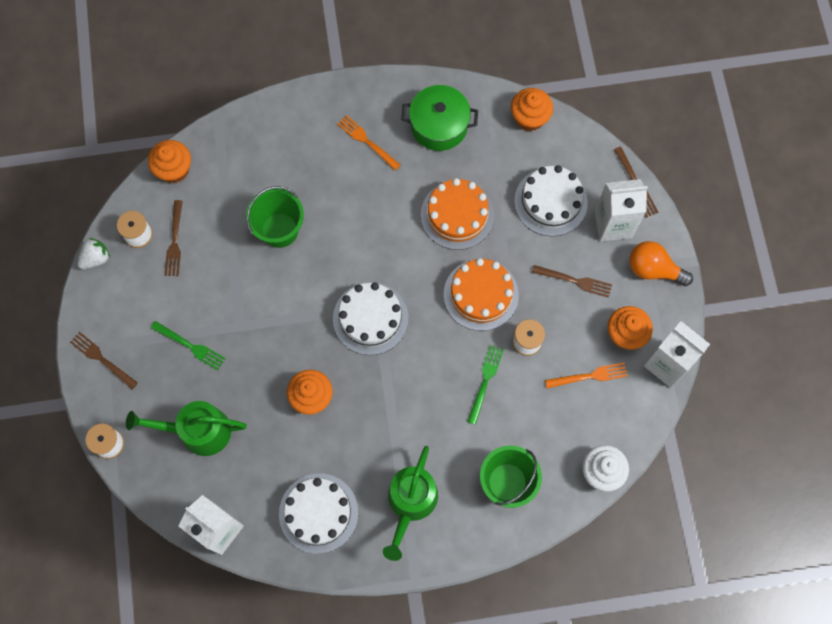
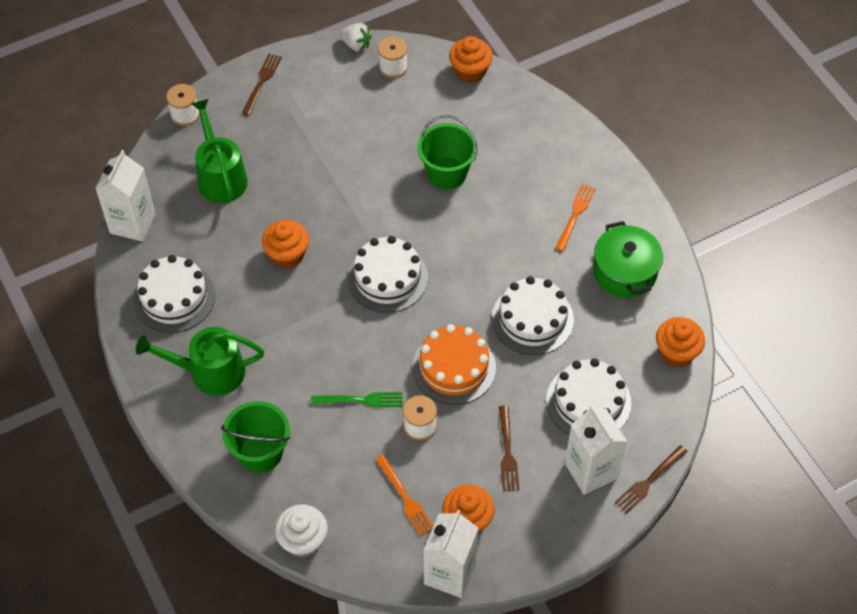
camera: 70 degrees right, 15 degrees down
(174, 242) = (398, 96): brown fork -> none
(190, 346) = (300, 143): green fork -> none
(457, 215) = (532, 319): orange cake -> white cake
(653, 269) = (555, 528): orange light bulb -> none

